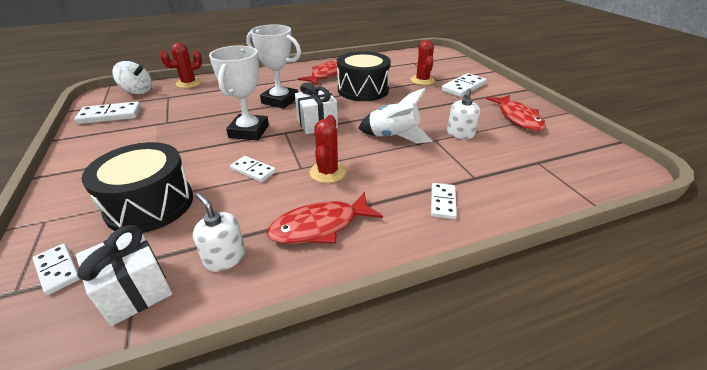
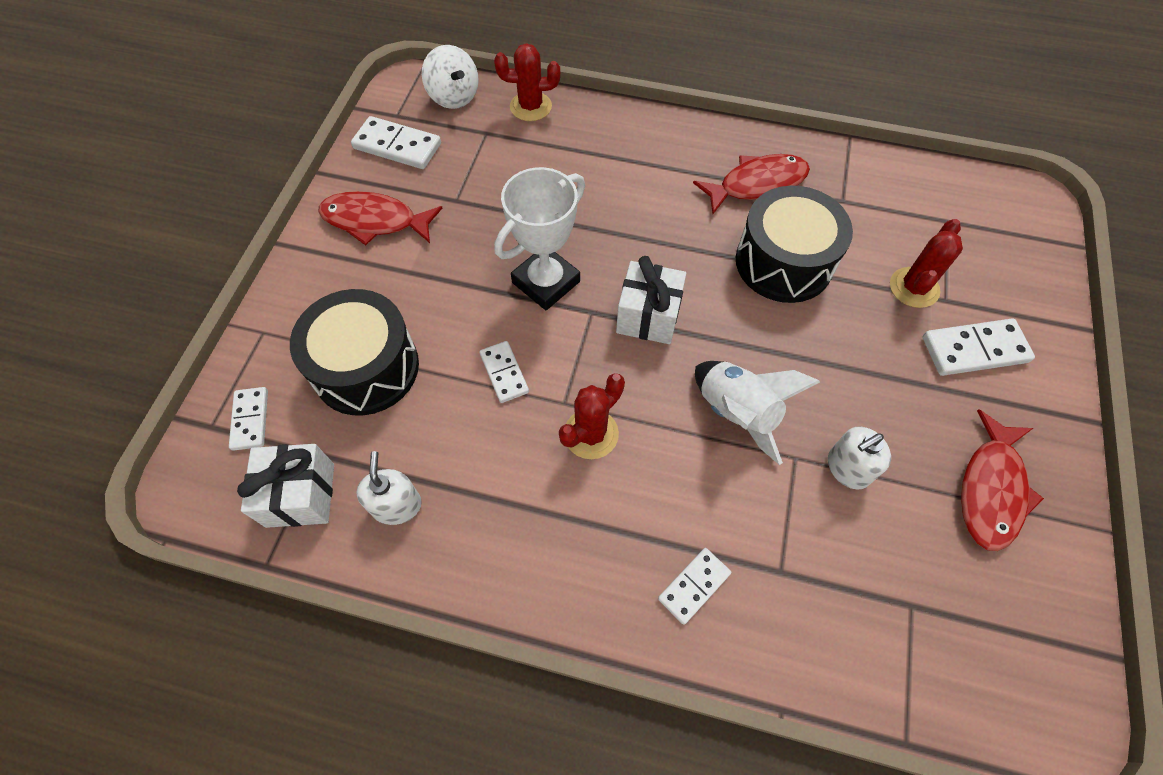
camera: 35 degrees right, 25 degrees up
(280, 101) = (633, 225): white trophy -> none
(320, 226) = (518, 524): red fish -> red fish (375, 221)

